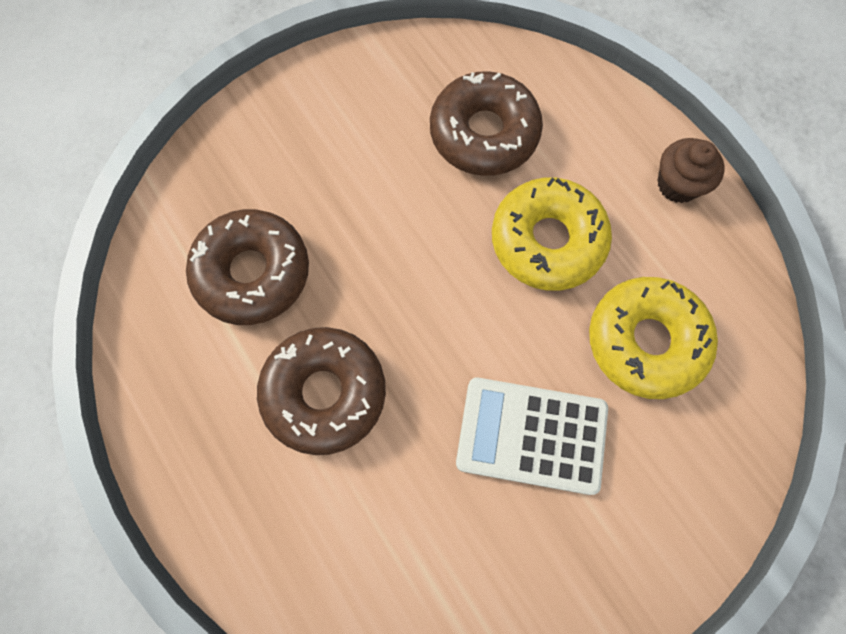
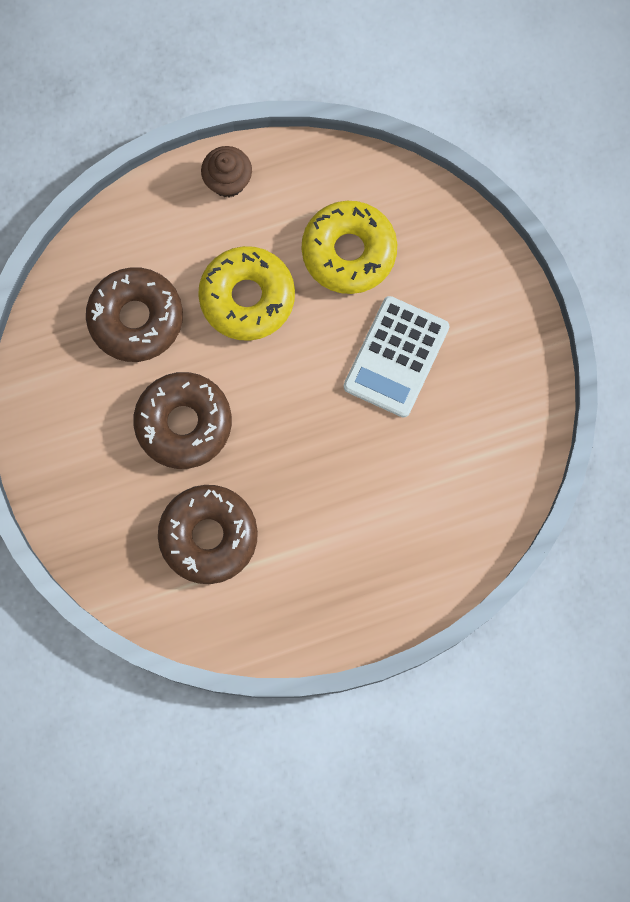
camera: 75 degrees left, 5 degrees up
(324, 393) = (324, 500): brown donut -> brown donut (184, 423)

